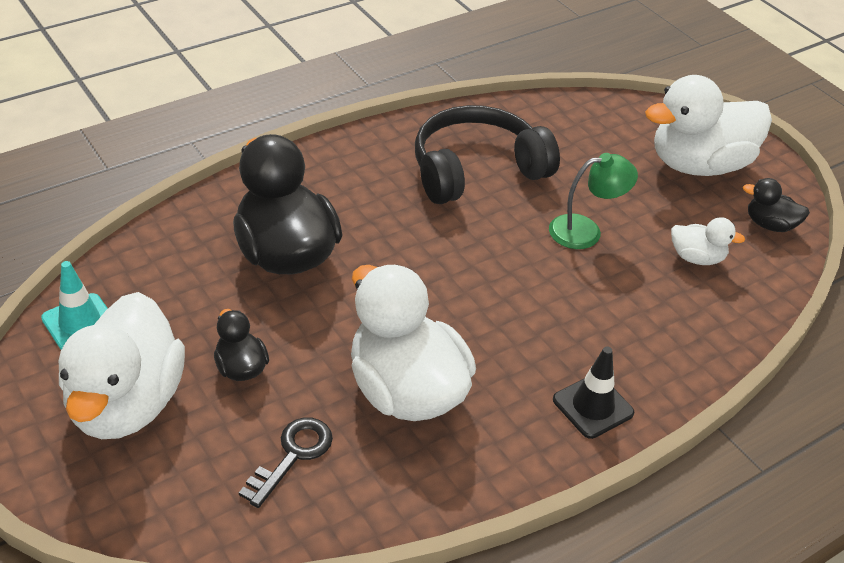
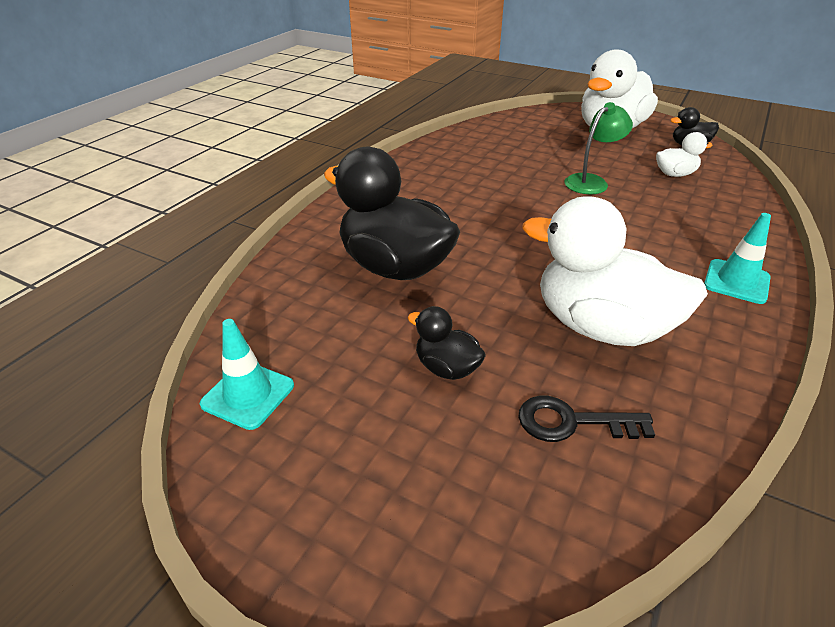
camera: 25 degrees left, 5 degrees down
(126, 404) = (366, 451): white duck -> none
(293, 455) = (572, 422): black key -> black key turned 90 degrees counterclockwise
(476, 170) = (479, 171): black headphones -> none
(593, 406) = (736, 281): black traffic cone -> turquoise traffic cone

